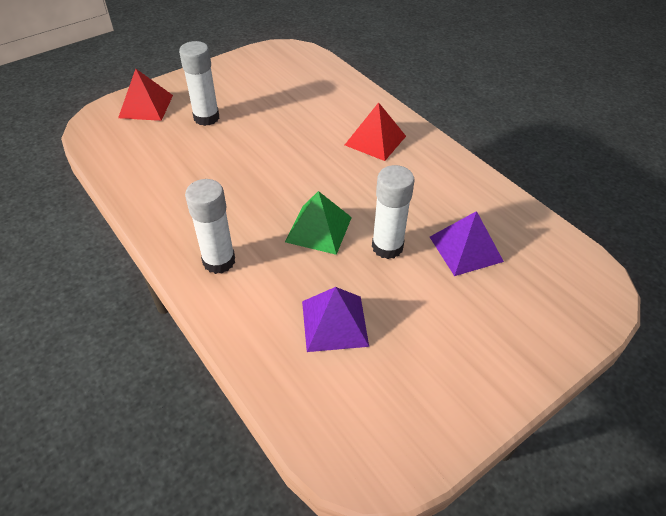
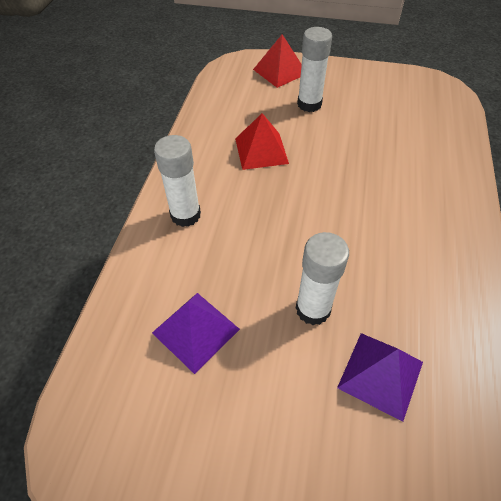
camera: 50 degrees right, 5 degrees up
(319, 229) = (279, 248): green pyramid -> none
(375, 140) = (422, 211): red pyramid -> red pyramid (261, 150)

